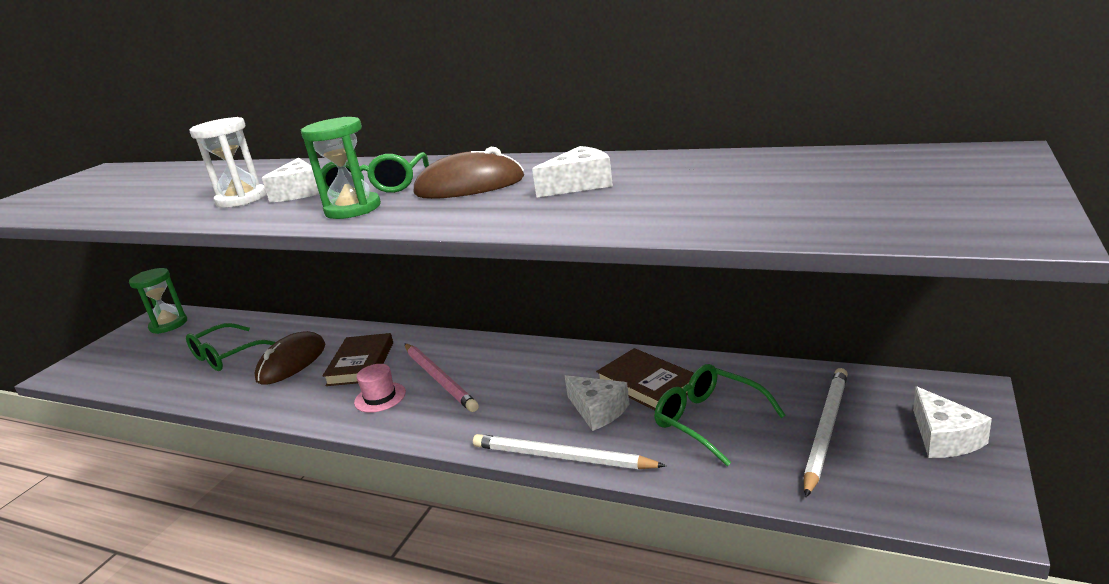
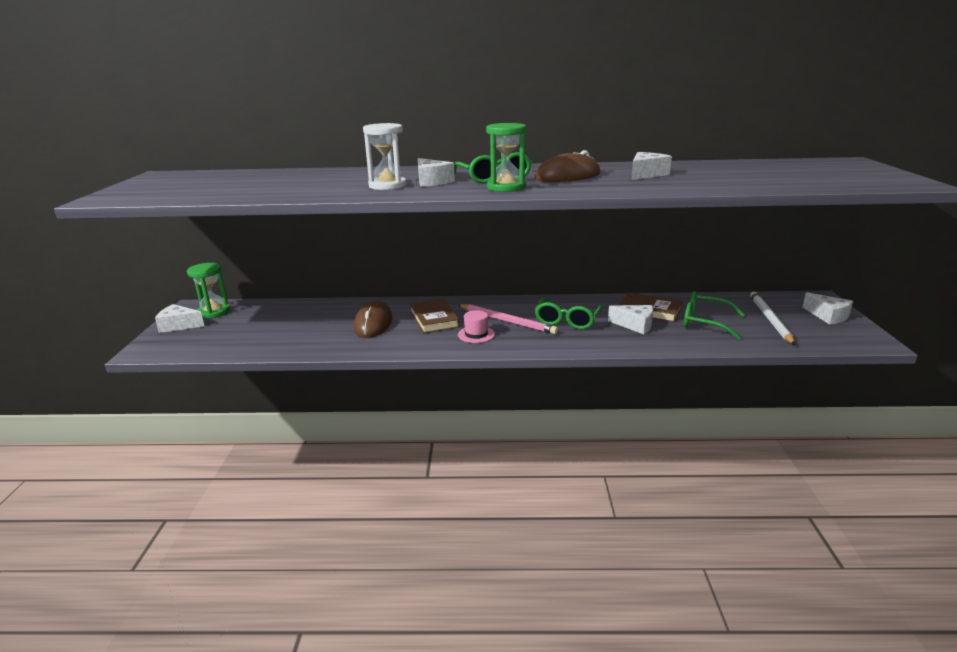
camera: 25 degrees left, 0 degrees up
(121, 340) = (179, 325): none -> white cheese
(227, 356) = (306, 325): green glasses -> green glasses (567, 320)
(561, 457) = (641, 348): white pencil -> none

